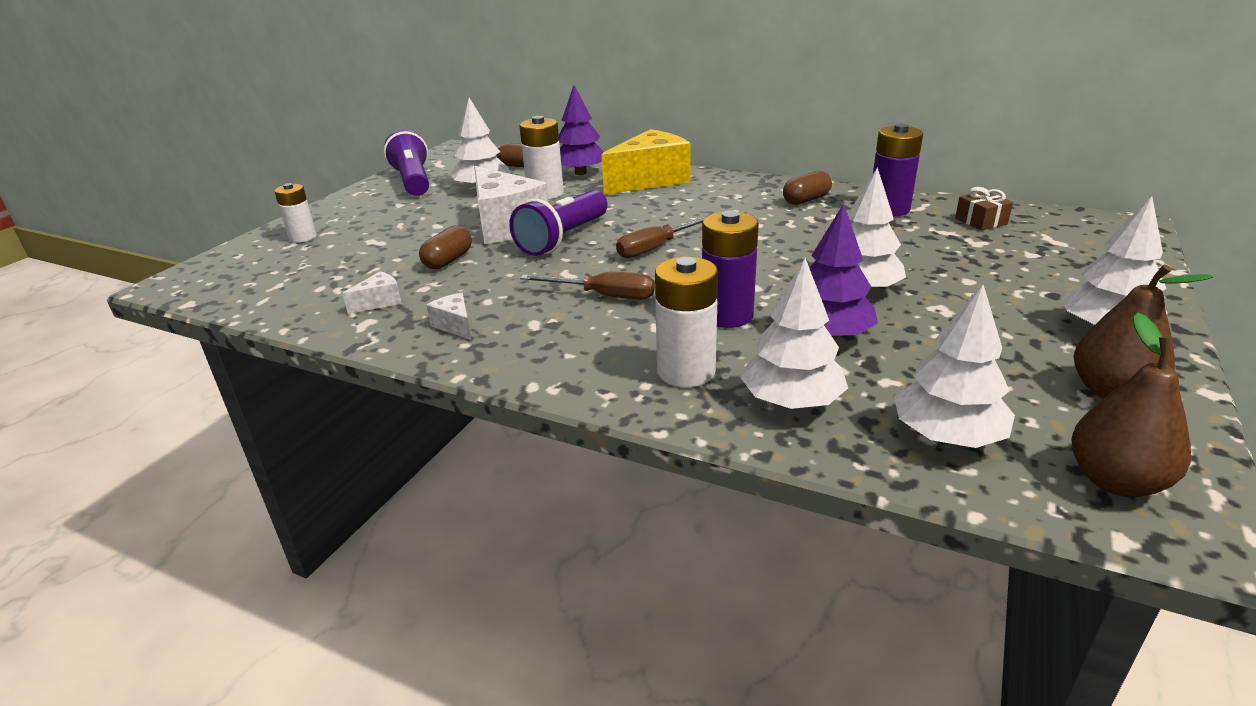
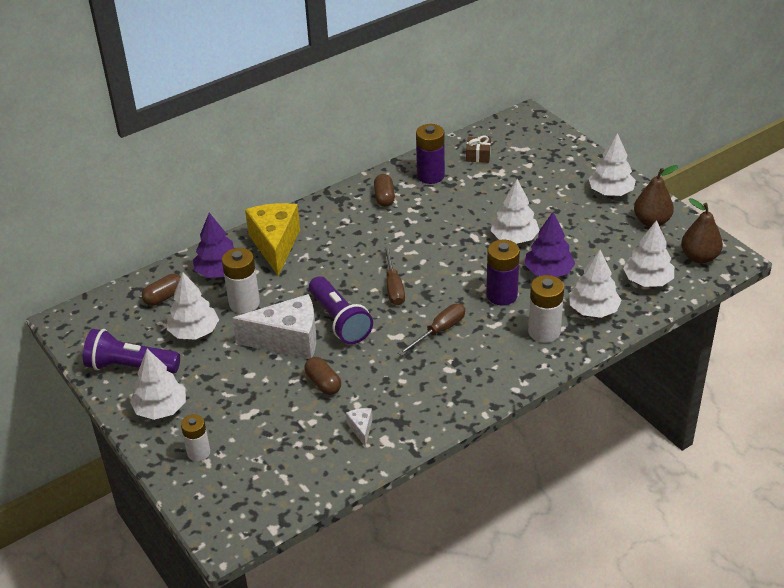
camera: 60 degrees left, 10 degrees up
(360, 207) = (161, 409): none -> white tree
(455, 325) = (424, 402): white cheese -> none

